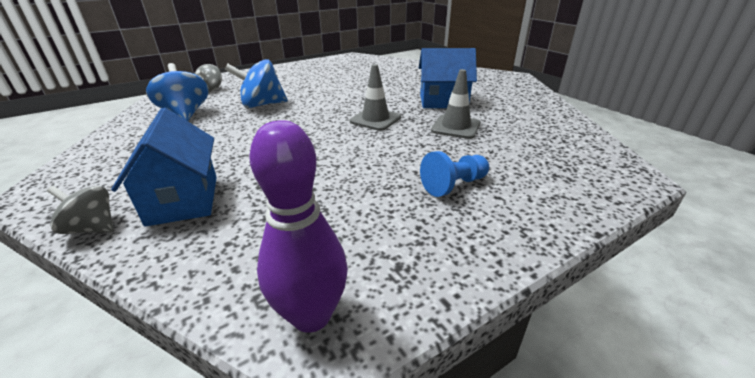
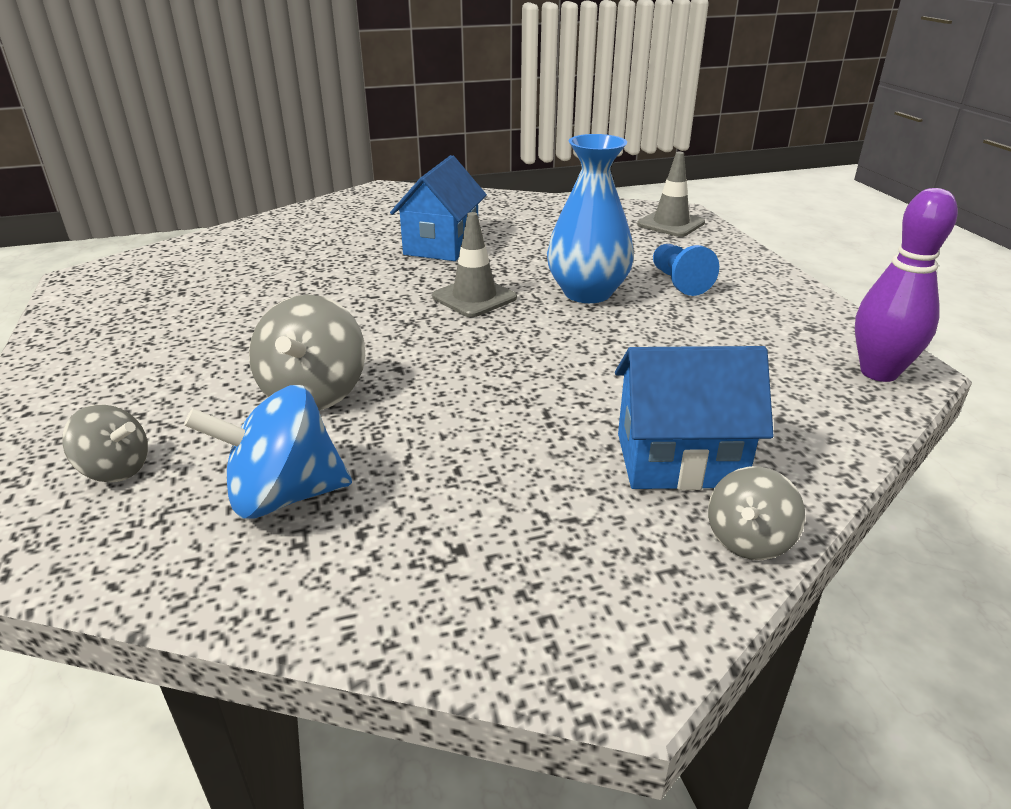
camera: 75 degrees left, 0 degrees up
(262, 105) = (314, 393): blue spinning top -> grey spinning top
(405, 150) = (587, 293): none -> blue vase
(455, 127) = (534, 254): grey traffic cone -> grey traffic cone (670, 224)

